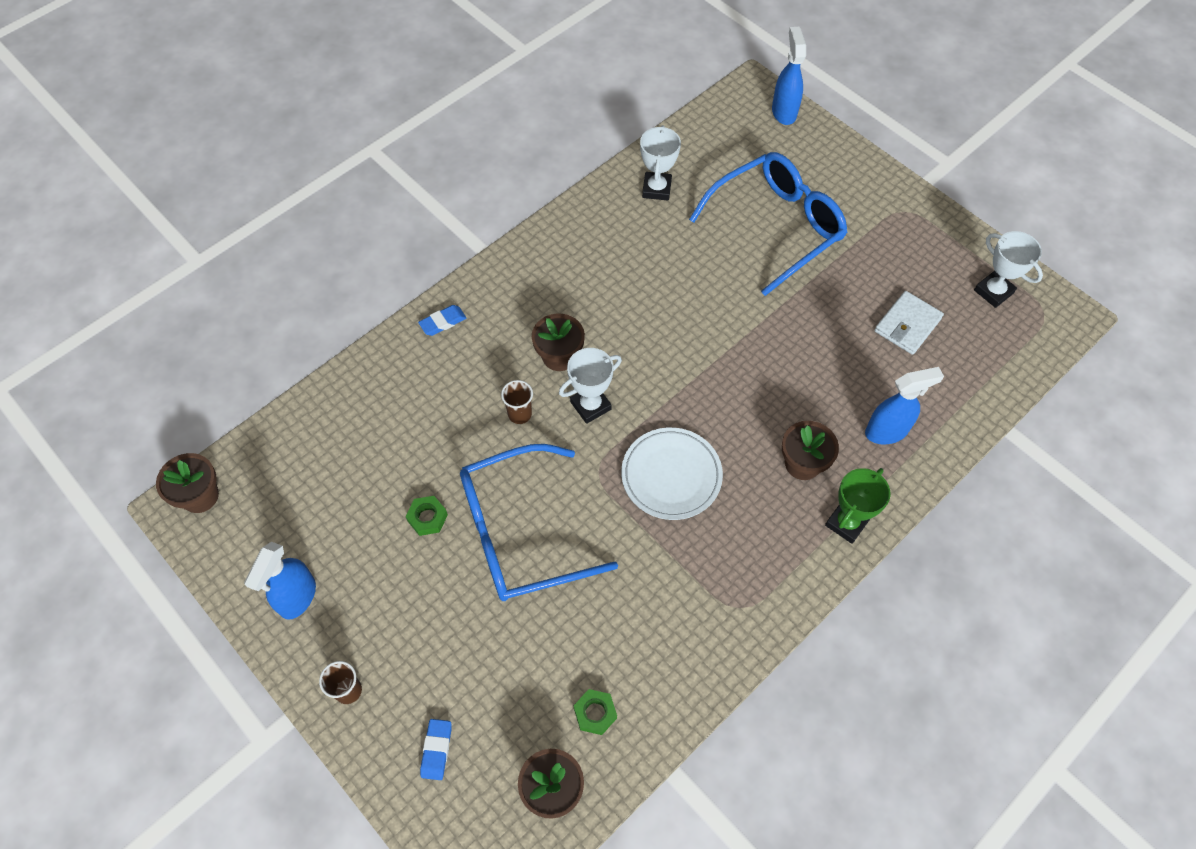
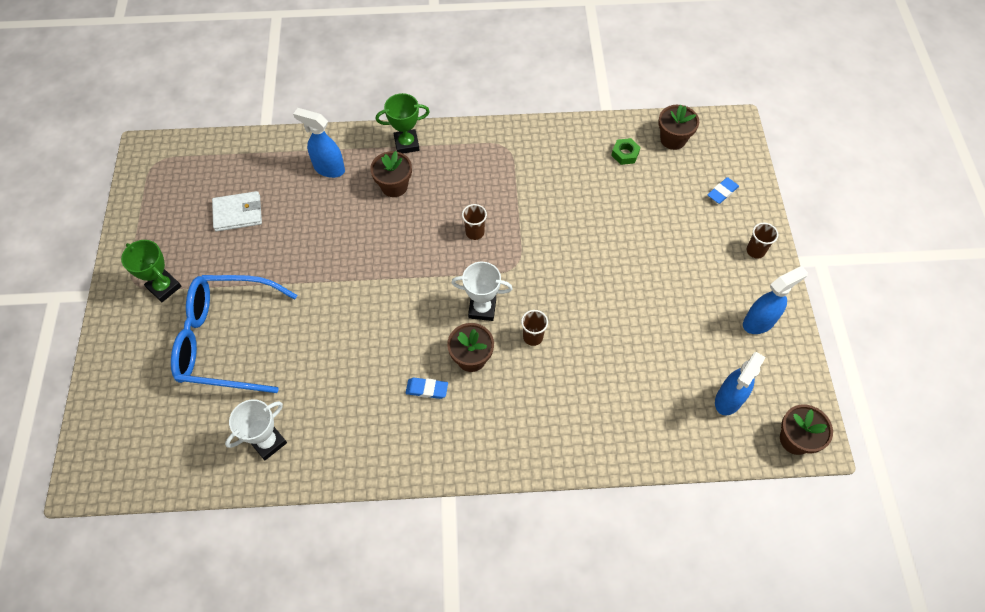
camera: 140 degrees left, 0 degrees up
(427, 518) = (644, 313): green nut -> none
(443, 322) = (531, 450): blue eraser -> blue eraser (427, 389)
(519, 533) = (594, 264): blue glasses -> none
(671, 476) = (475, 232): white plate -> brown cup
(784, 112) = (95, 434): blue spray bottle -> blue spray bottle (728, 400)
(878, 225) = (164, 287): none -> green trophy
(993, 292) = (163, 194): white trophy -> none

